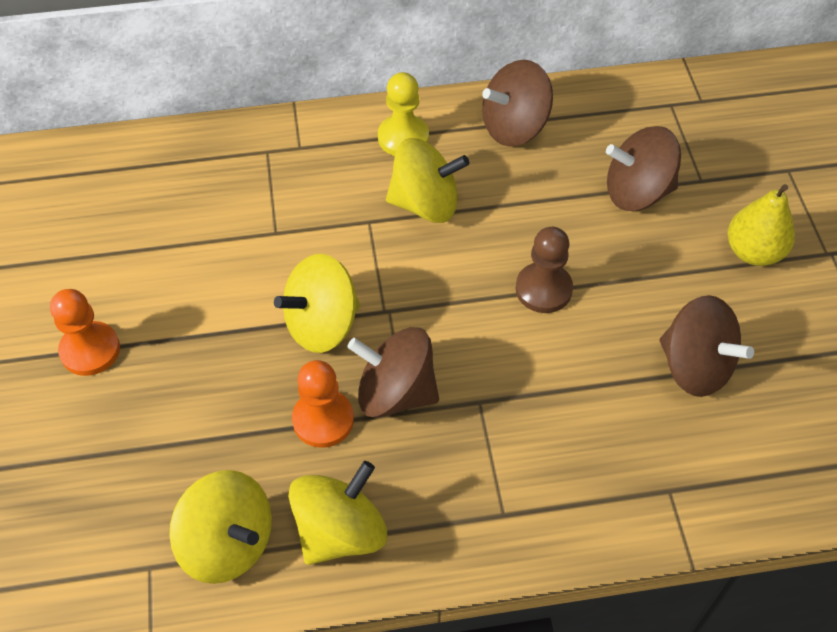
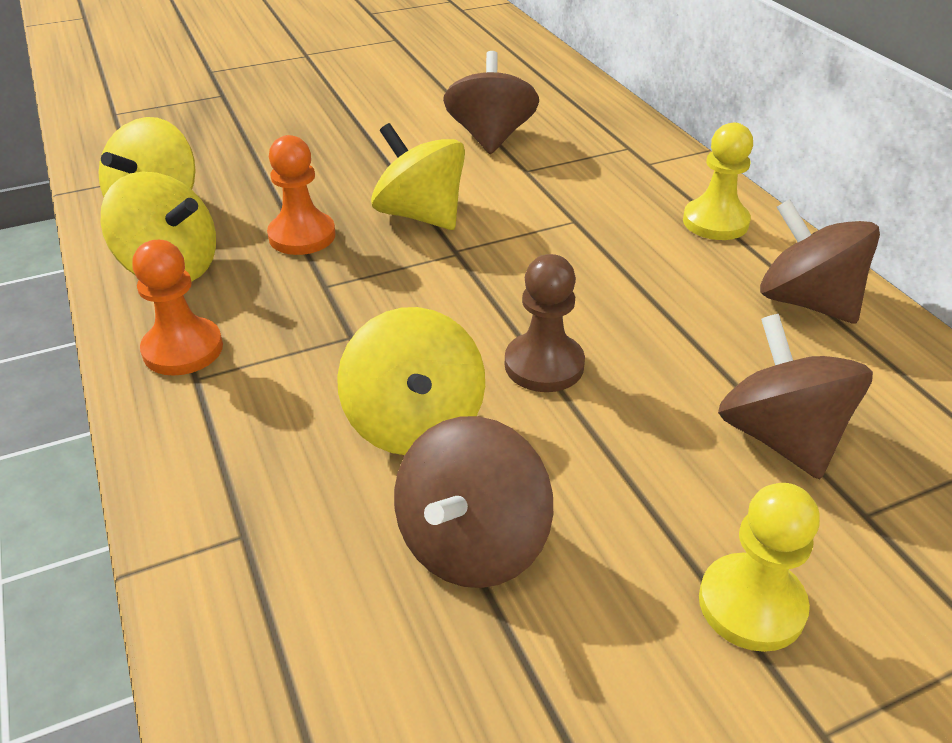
camera: 75 degrees right, 15 degrees down
(90, 350) = (348, 112): orange pawn -> orange pawn (183, 349)
(395, 392) = (347, 274): brown spinning top -> brown spinning top (490, 137)
(425, 204) = (625, 253): yellow spinning top -> yellow spinning top (414, 423)
(753, 252) = (751, 604): yellow pear -> yellow pawn

